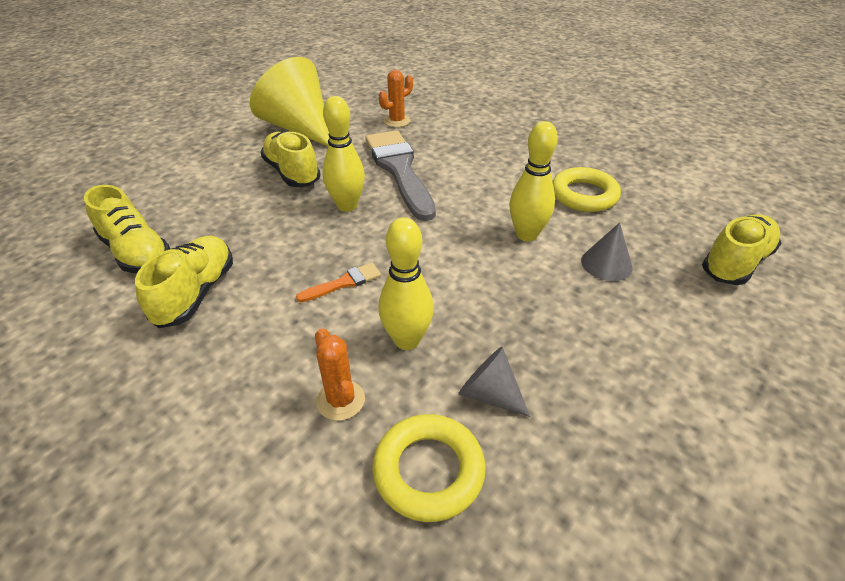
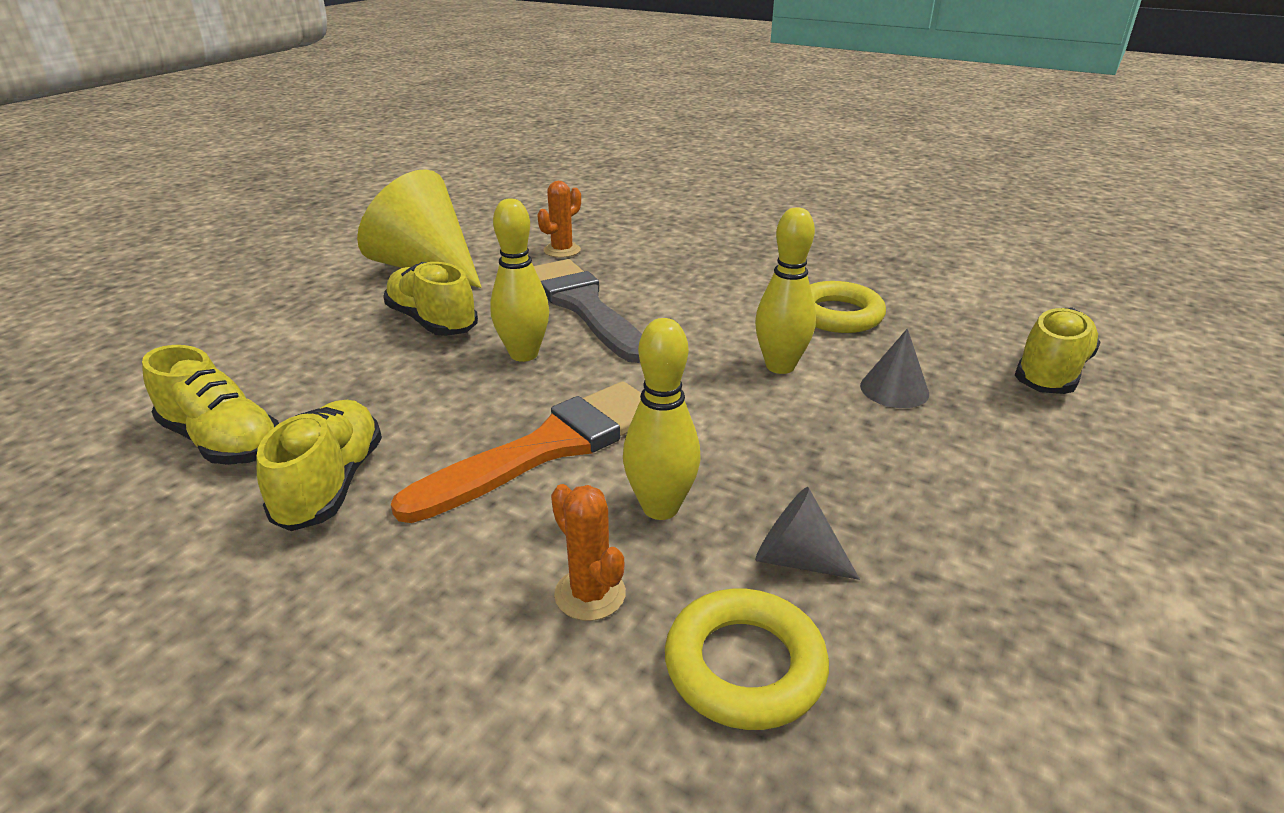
camera: 10 degrees left, 10 degrees down
(343, 283) = (548, 448): orange brush -> orange brush, size x2.31

